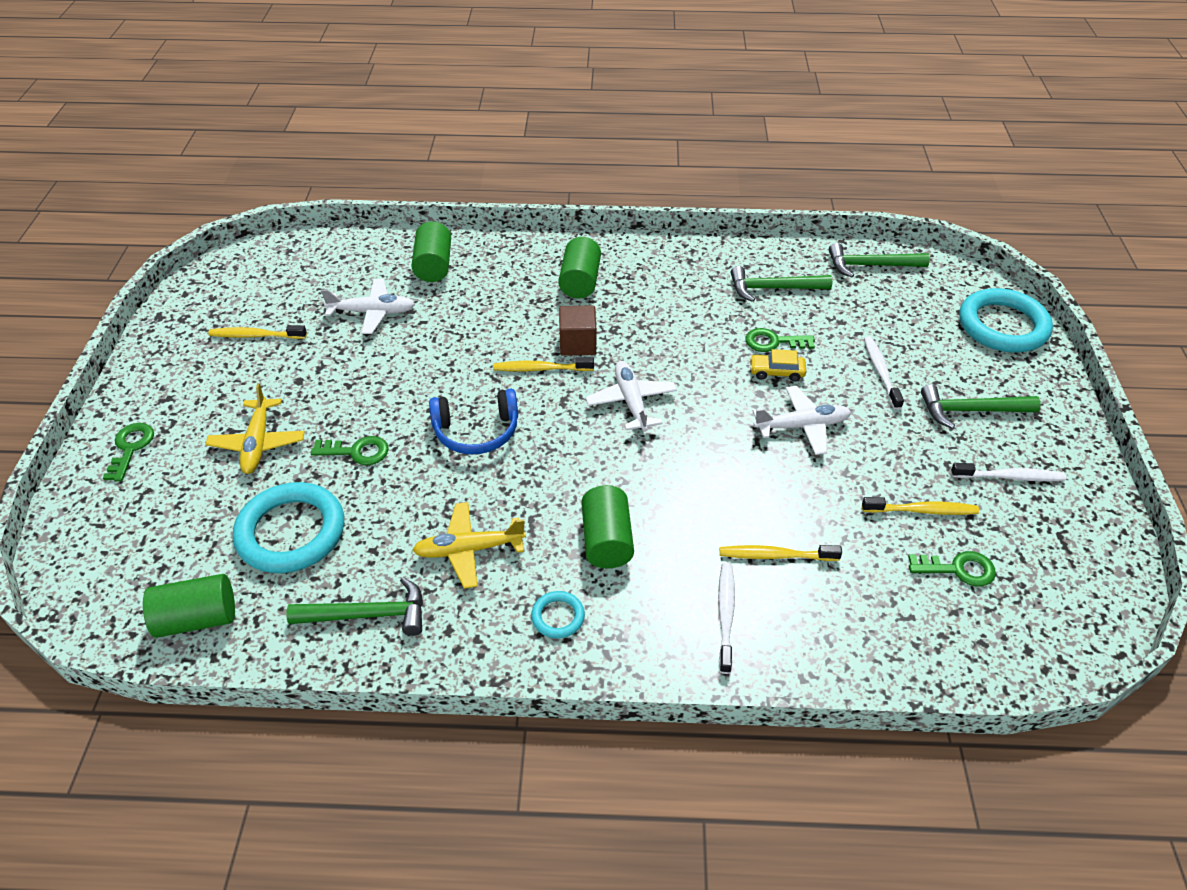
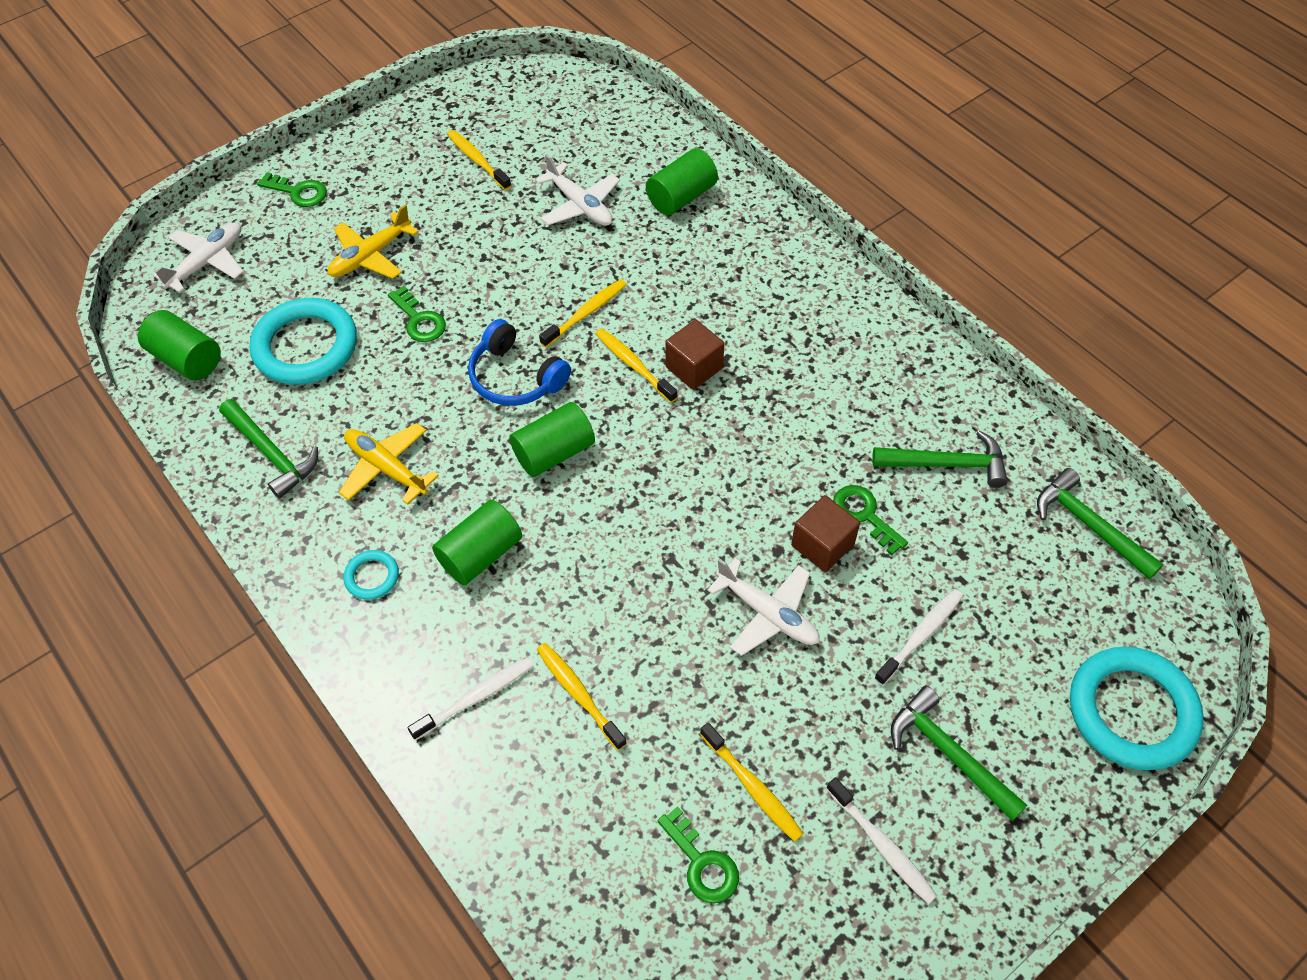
camera: 50 degrees right, 10 degrees up
(130, 448) = (298, 192): green key -> green key turned 60 degrees clockwise
(468, 365) = (586, 313): none -> yellow toothbrush
(580, 282) = (779, 309): green cylinder -> green cylinder (554, 452)
(631, 402) = (661, 458): white plane -> white plane (207, 262)
(773, 289) = (947, 464): green hammer -> green hammer turned 135 degrees clockwise
(776, 372) = (822, 545): yellow car -> brown cube

